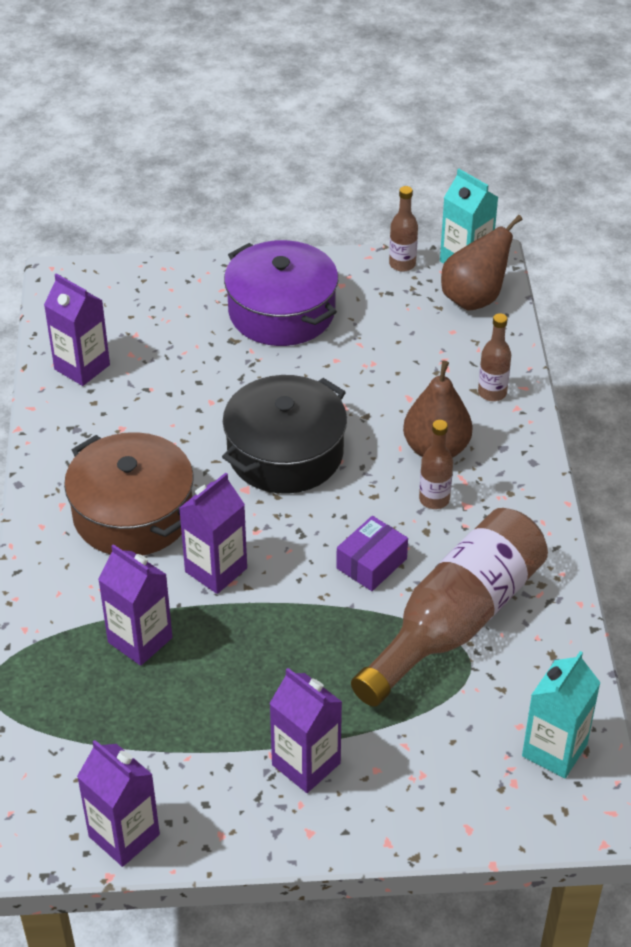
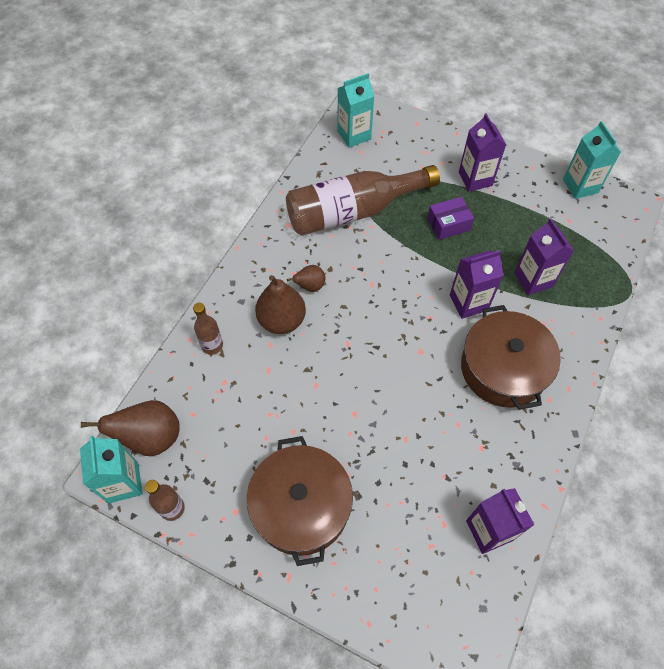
camera: 150 degrees left, 15 degrees up
(124, 835) = (580, 186): purple carton -> turquoise carton
(281, 312) = (301, 506): purple pot -> brown pot
(285, 453) = (379, 366): black pot -> none
(371, 563) = (375, 264): purple box -> purple box (448, 224)
(434, 499) = (310, 286): brown bottle -> brown pear

